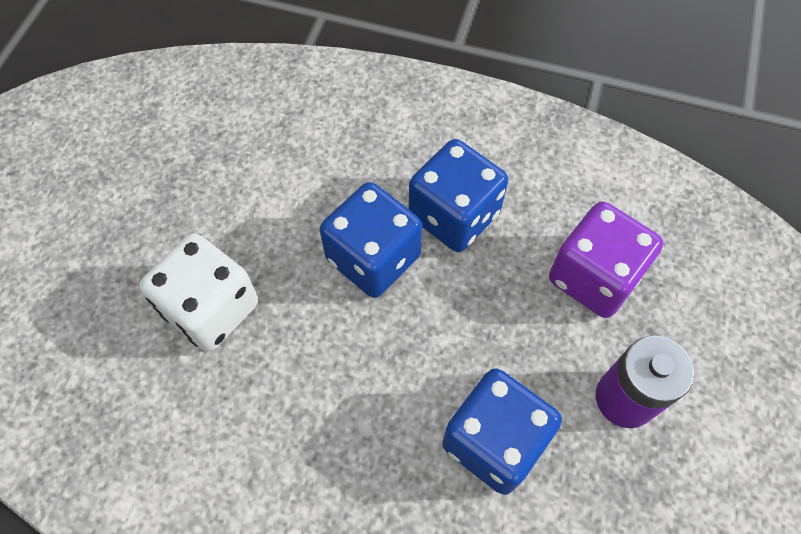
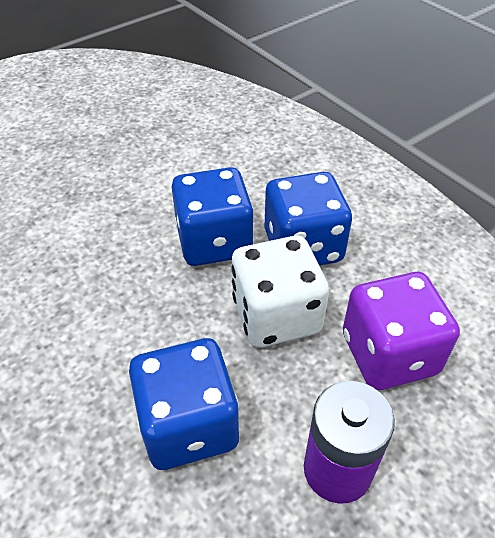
camera: 35 degrees right, 15 degrees down
(211, 308) = (75, 213): white dice -> white dice (276, 315)

